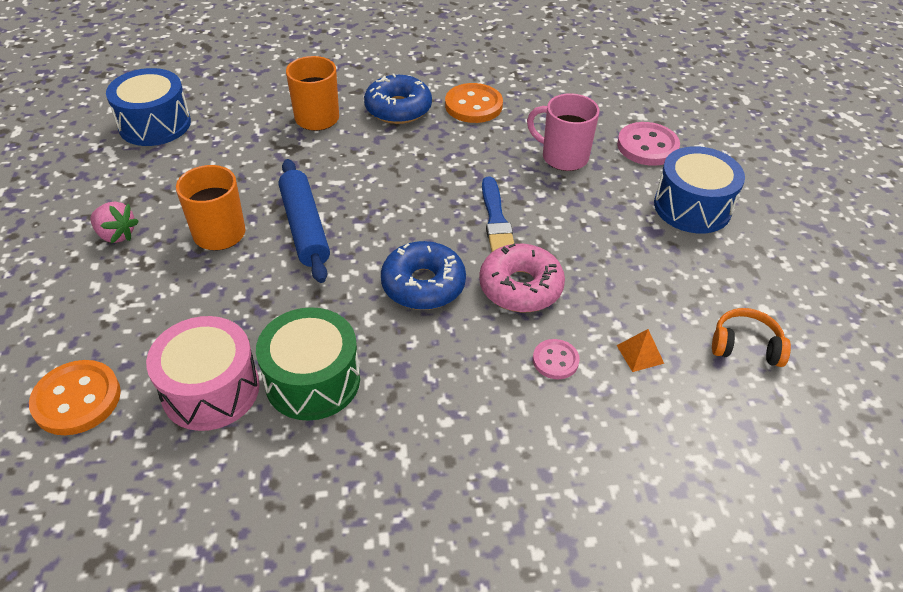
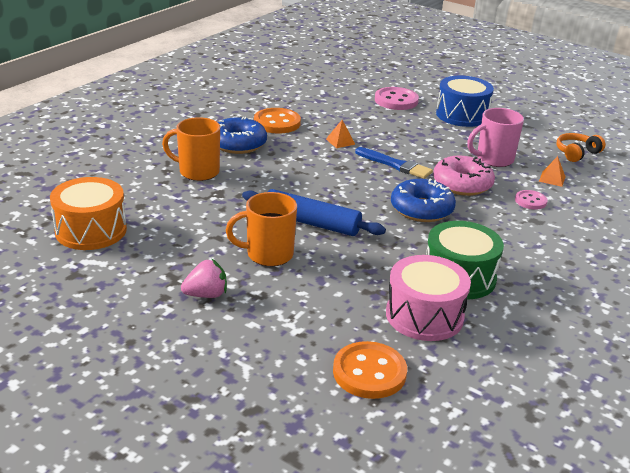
camera: 50 degrees left, 15 degrees down
(155, 124) = (91, 230): blue drum -> orange drum
(493, 160) = (340, 141): none -> orange pyramid
(563, 157) = (369, 123): pink mug -> pink mug (493, 159)

